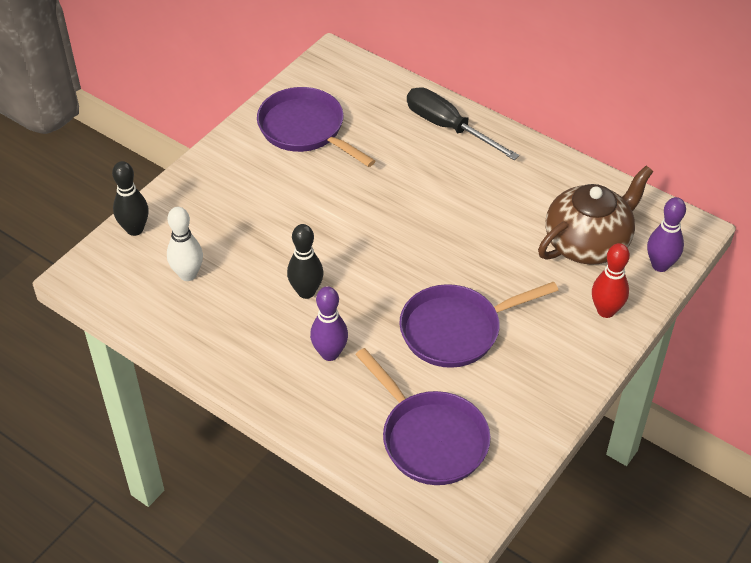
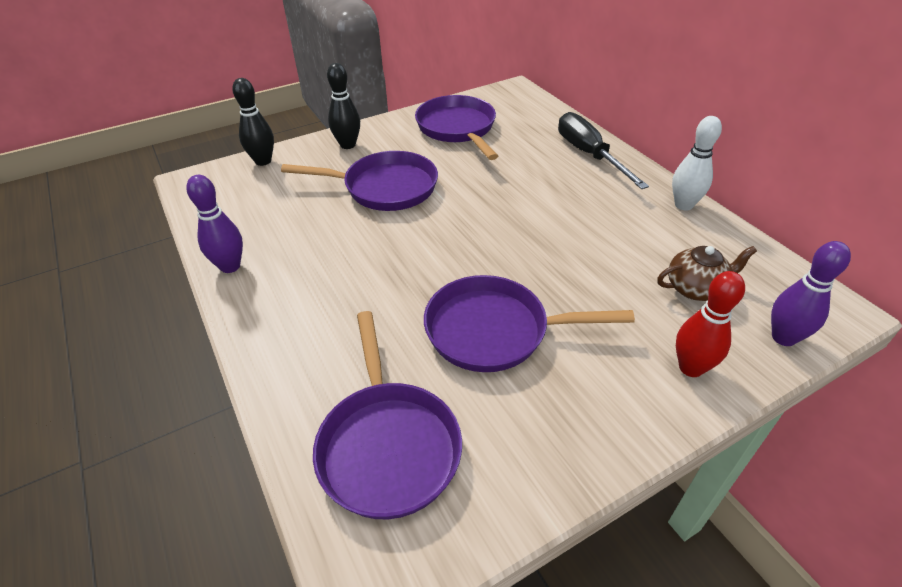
camera: 25 degrees right, 5 degrees down
(188, 274) = (274, 204): white bowling pin -> white bowling pin (683, 205)
(280, 224) = (385, 188): none -> purple pan
(306, 292) = (365, 247): black bowling pin -> black bowling pin (348, 145)
(330, 353) = (345, 310): purple bowling pin -> purple bowling pin (230, 266)
(588, 243) = (696, 288): brown teapot -> brown teapot, size x0.56

